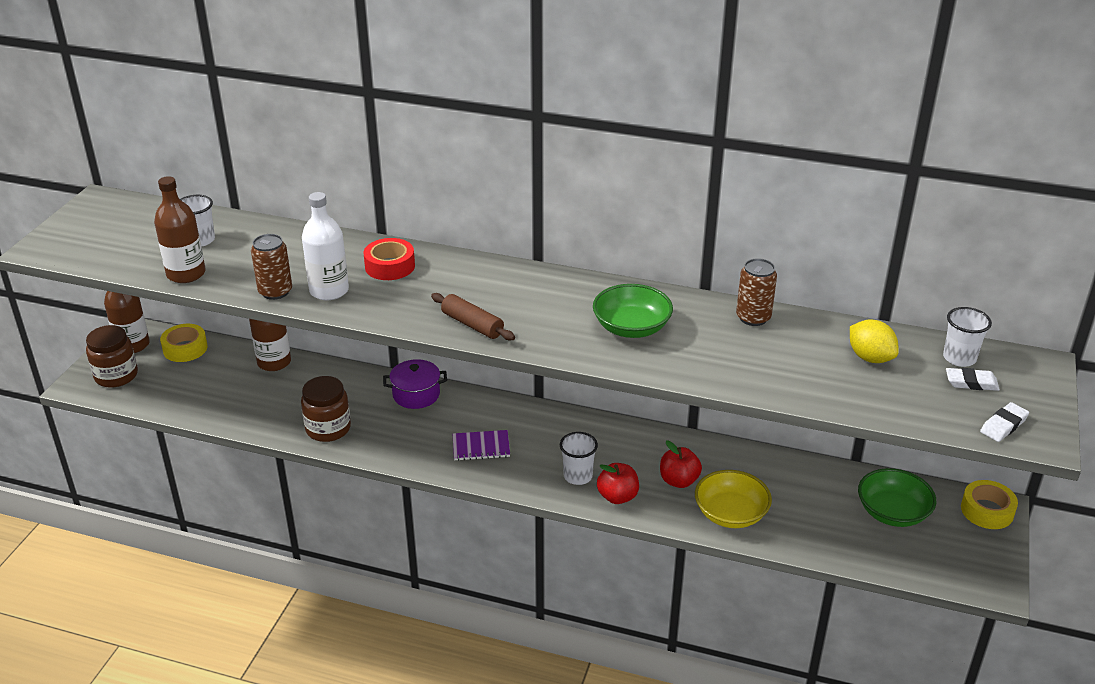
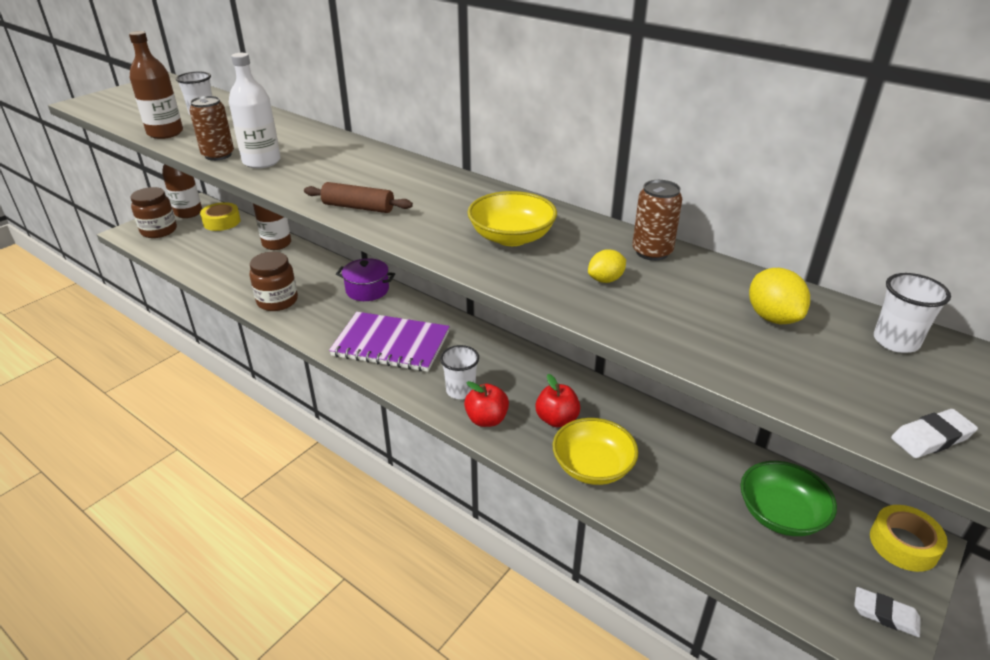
camera: 20 degrees right, 0 degrees up
(390, 266) = (330, 153): red tape -> none
(472, 324) = (358, 207): brown rolling pin -> brown rolling pin turned 45 degrees counterclockwise
(481, 447) = (391, 344): purple notebook -> purple notebook, size x1.91
(631, 328) = (511, 237): green bowl -> yellow bowl
(732, 352) = (605, 280): none -> yellow lemon
(971, 383) = (901, 373): white eraser -> white eraser (885, 614)

